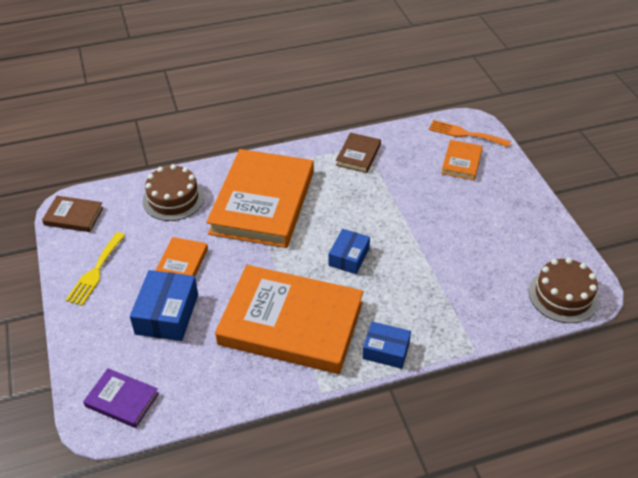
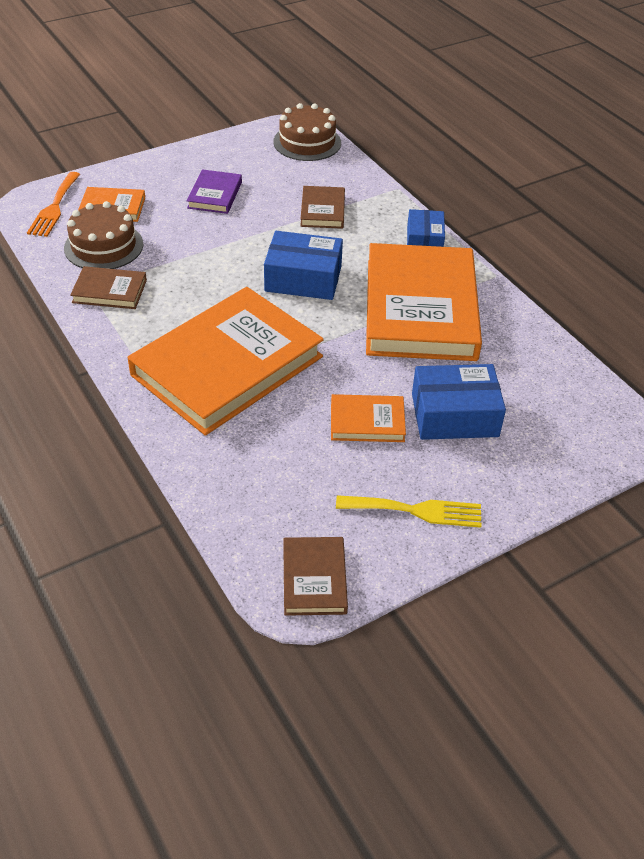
camera: 105 degrees left, 0 degrees up
(122, 400) = (591, 422): purple book -> purple book (215, 195)
(173, 199) = (242, 463): brown cake -> brown cake (104, 246)
(263, 202) = (227, 366): orange book -> orange book turned 45 degrees counterclockwise
(349, 257) = (303, 278): blue box -> blue box, size x1.52
(443, 286) = (323, 210): none -> brown book

